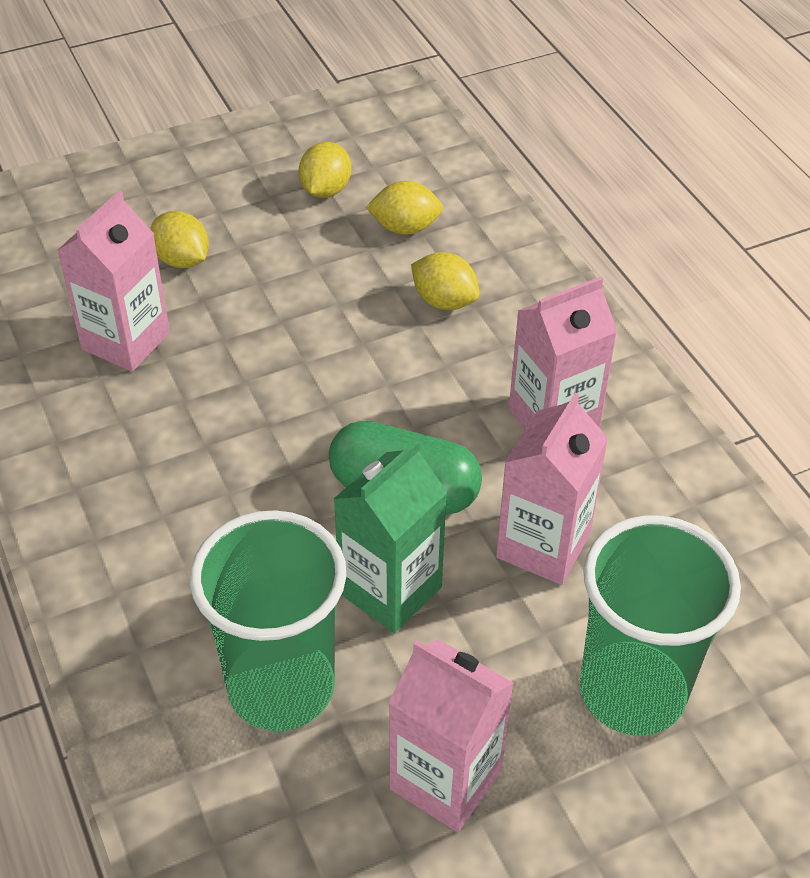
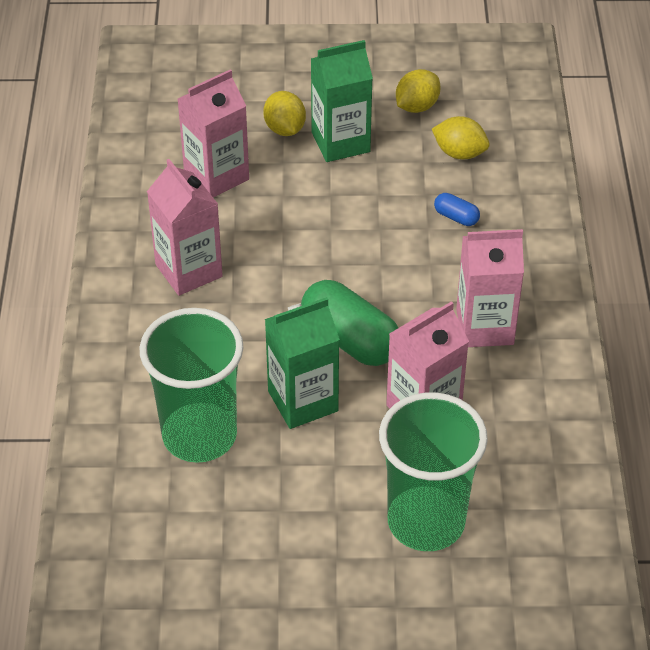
camera: 25 degrees right, 0 degrees up
(258, 256) = (340, 142): none -> green carton
(444, 301) = (456, 217): yellow lemon -> blue capsule
(445, 779) = (272, 528): pink carton -> pink carton (189, 270)

